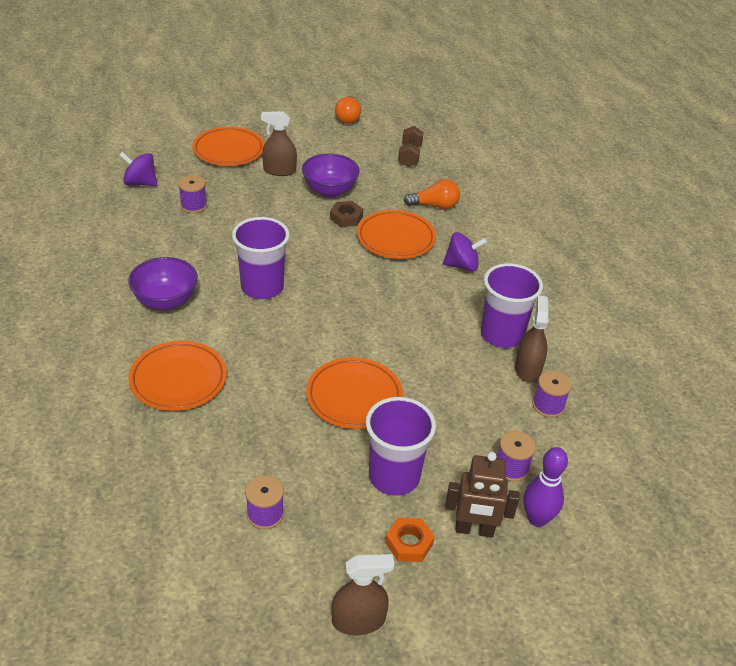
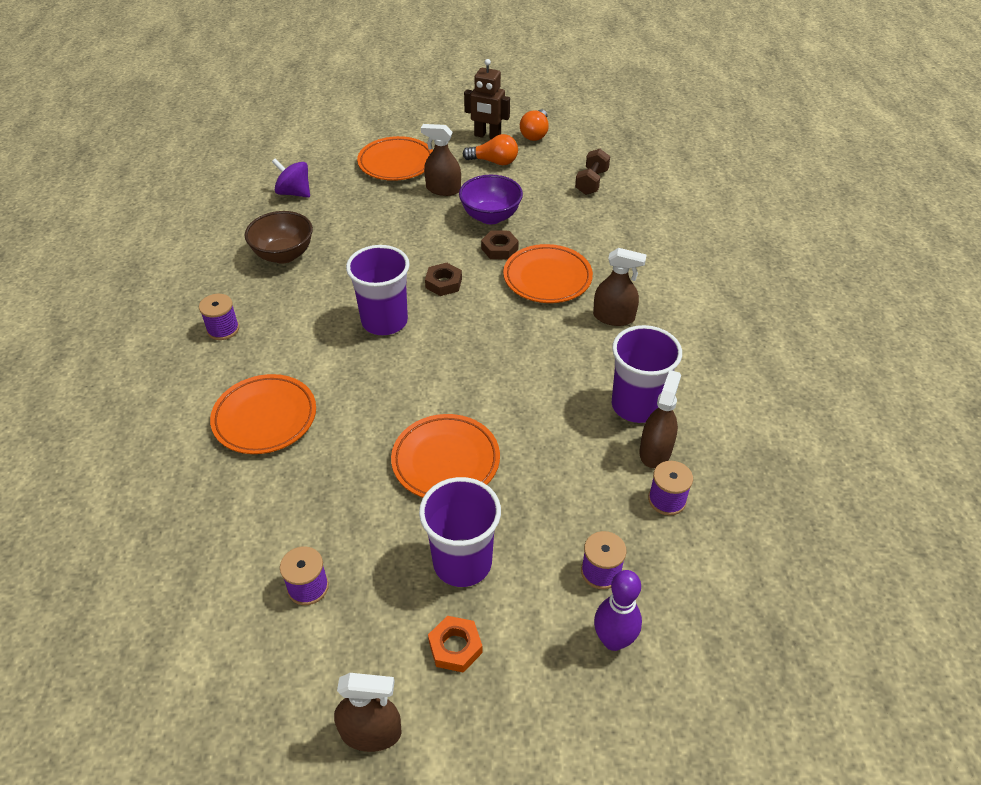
camera: 15 degrees right, 5 degrees up
(148, 238) = (284, 255): none -> brown bowl
(166, 301) = (279, 327): purple bowl -> none
(193, 206) = (341, 222): purple spool -> purple spool (223, 329)
(305, 250) = (443, 283): none -> brown nut
(434, 206) = (603, 243): orange light bulb -> orange light bulb (494, 162)
(462, 265) = (613, 317): purple spinning top -> brown spray bottle
(474, 530) = (535, 642): brown robot -> brown robot (487, 136)

